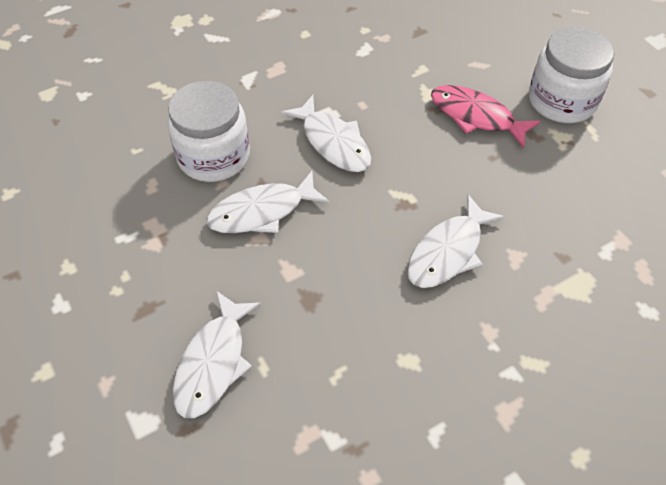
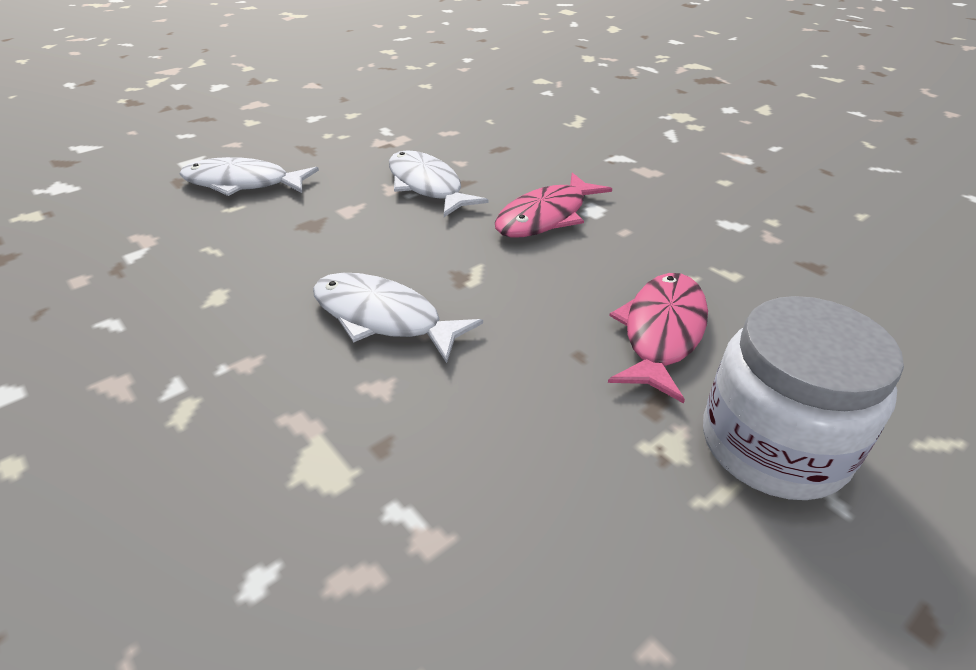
camera: 80 degrees right, 15 degrees down
(213, 156) = (496, 154): white jar -> none
(333, 142) = (546, 217): white fish -> pink fish

